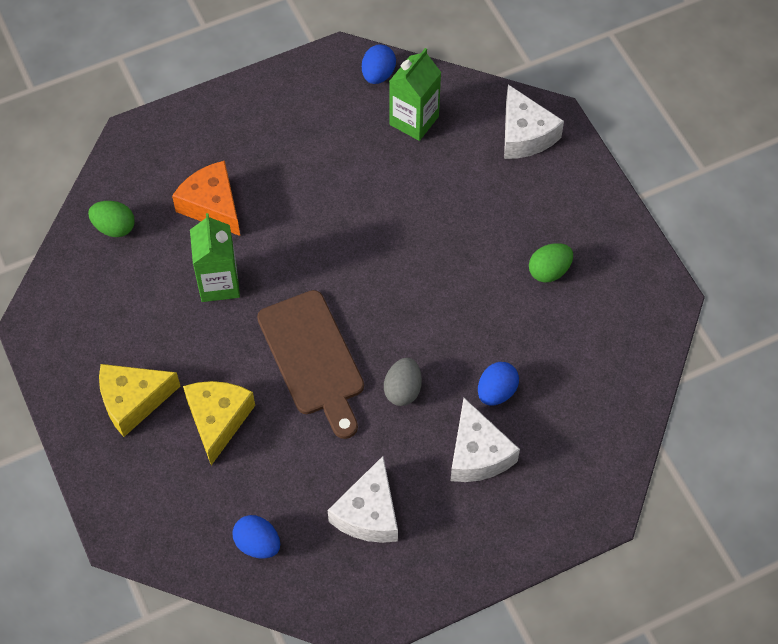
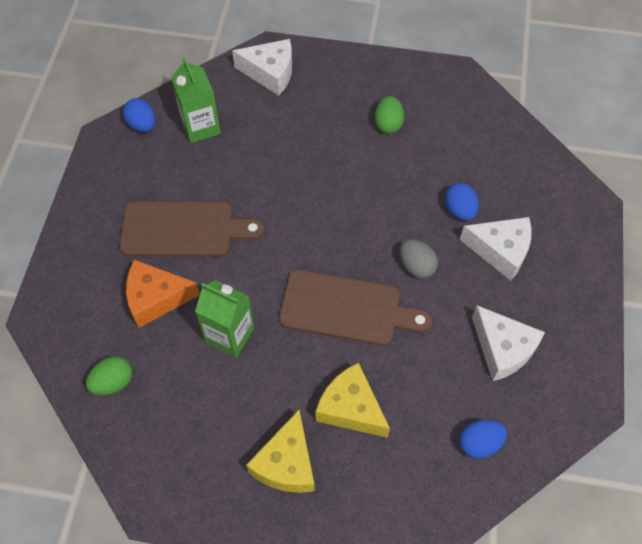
camera: 55 degrees left, 0 degrees up
(295, 180) = (183, 229): none -> brown cutting board

